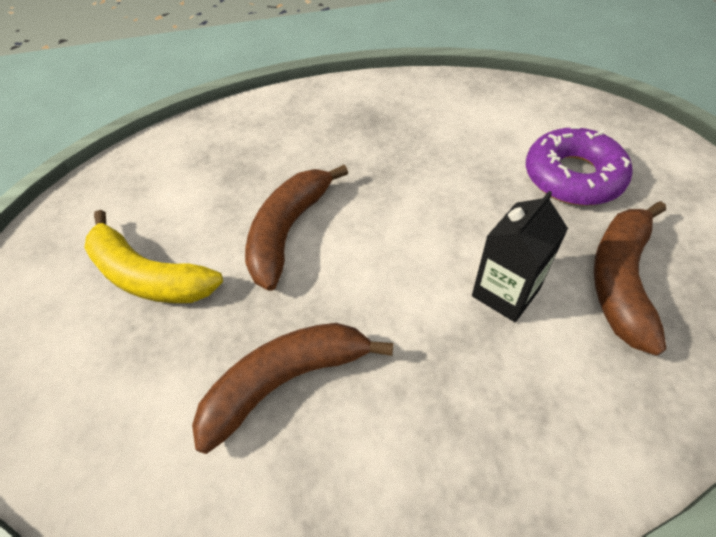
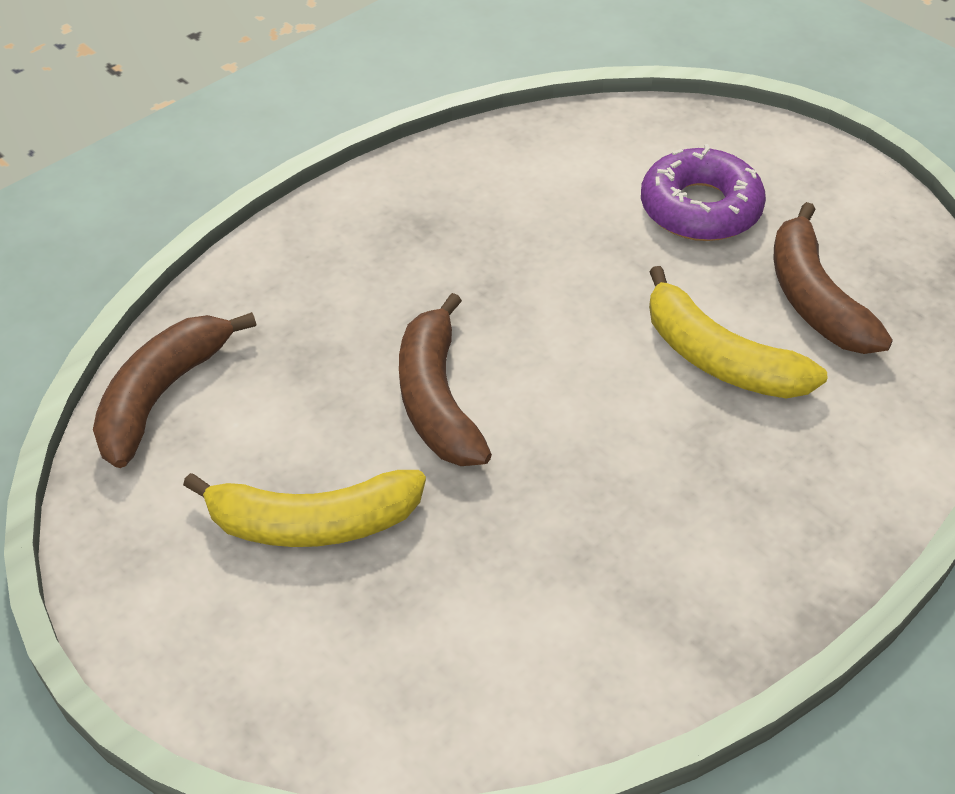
camera: 35 degrees left, 5 degrees down
(285, 382) = (572, 543): brown banana -> brown banana (161, 395)
(505, 293) = (719, 358): black carton -> yellow banana

